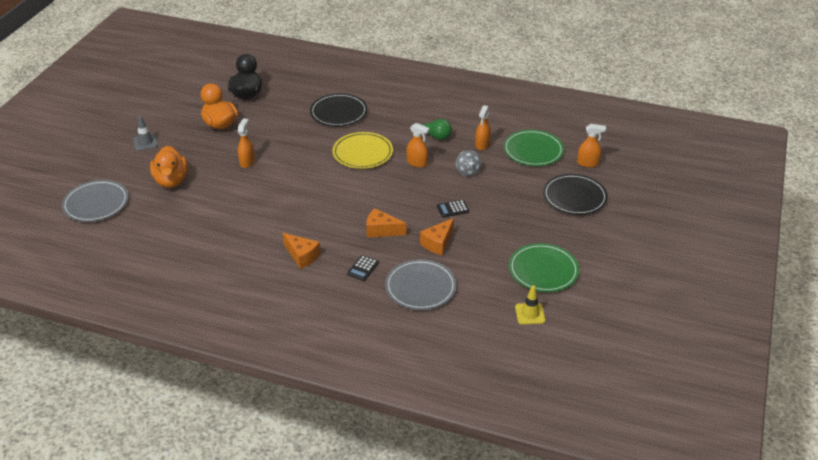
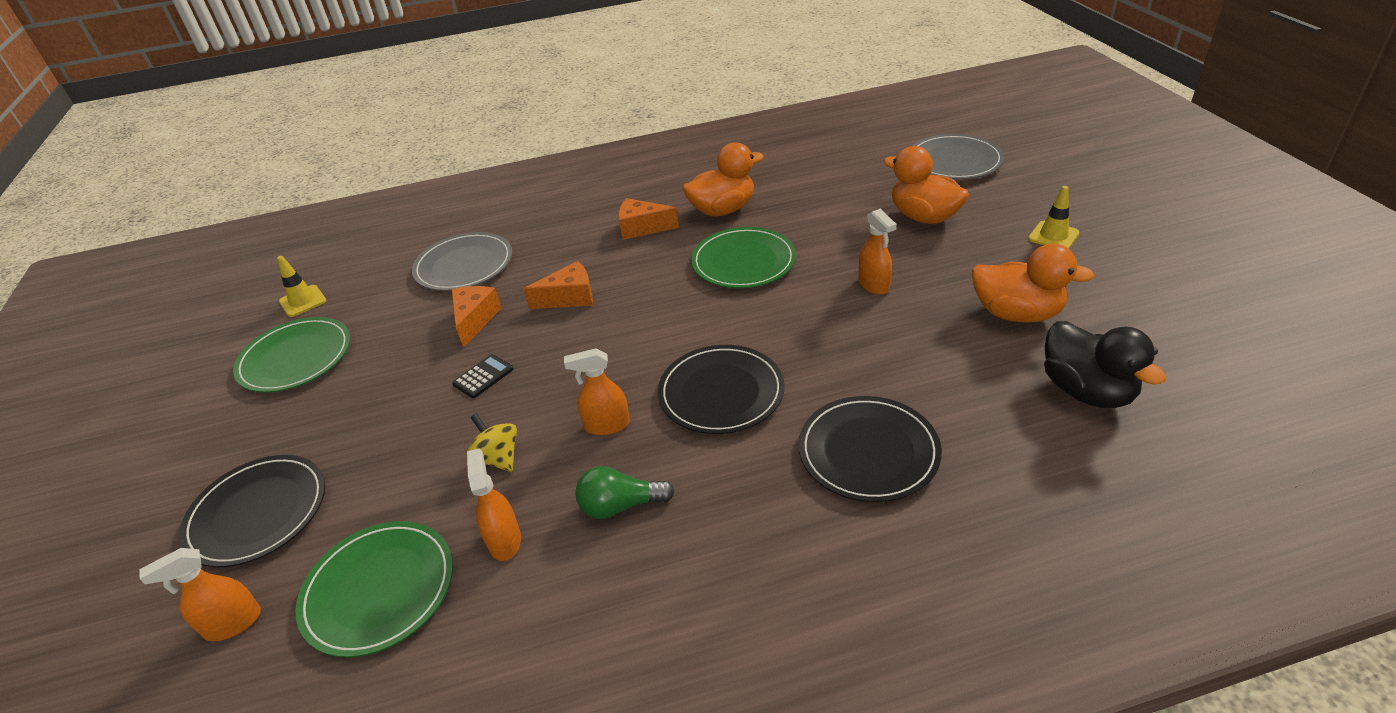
camera: 150 degrees right, 0 degrees up
(145, 142) = (1053, 236): grey traffic cone -> yellow traffic cone
(248, 243) = (722, 210): none -> orange duck
(281, 204) = (743, 261): none -> green plate
(362, 153) = (721, 392): yellow plate -> black plate
(363, 268) = (554, 250): black calculator -> none
(468, 171) = (498, 458): grey spinning top -> yellow spinning top

